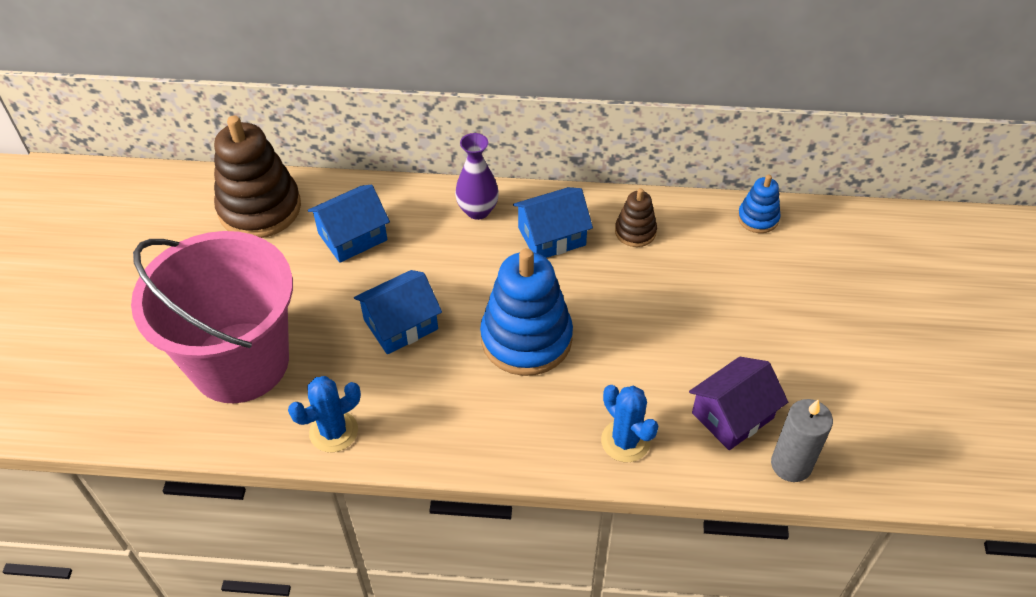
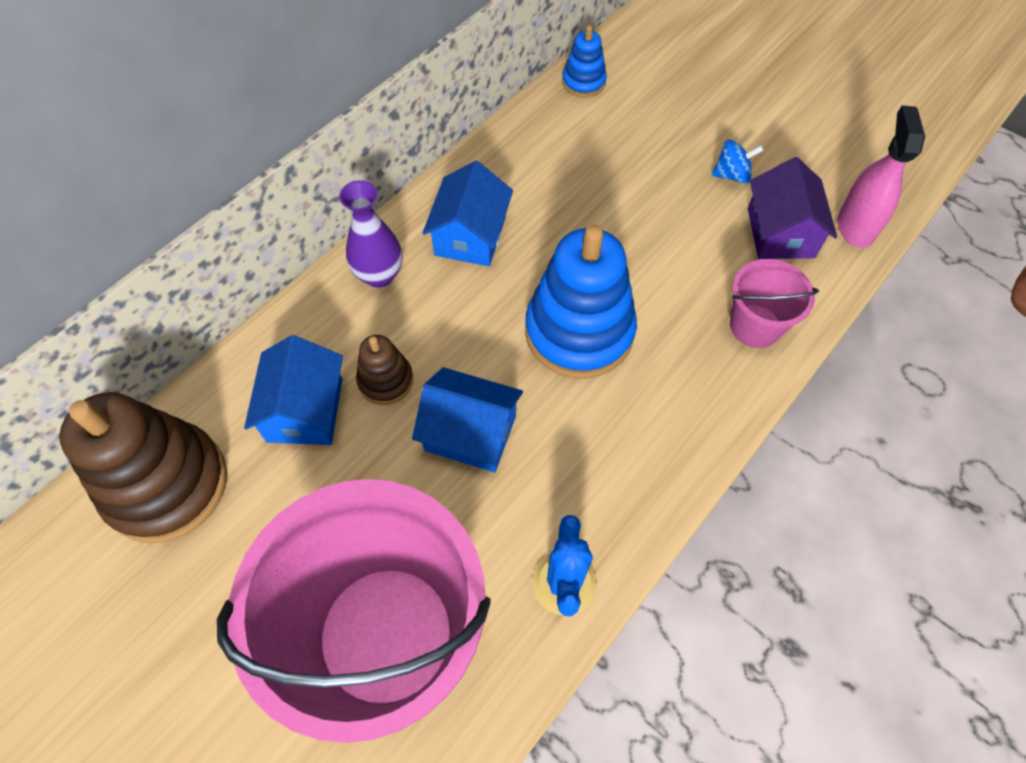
camera: 55 degrees left, 10 degrees up
(400, 324) = (470, 433): blue house -> blue house turned 75 degrees counterclockwise
(625, 441) = (755, 326): blue cactus -> pink bucket
(635, 232) = (522, 171): brown stacking toy -> brown stacking toy (385, 380)
(760, 356) = (732, 175): none -> blue spinning top
(791, 464) = (855, 226): grey candle -> pink spray bottle

